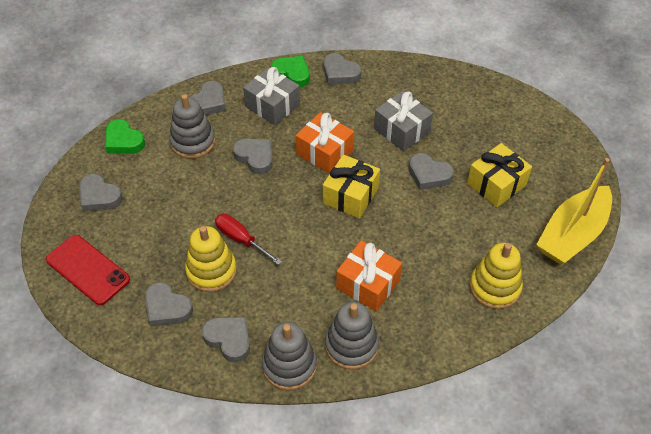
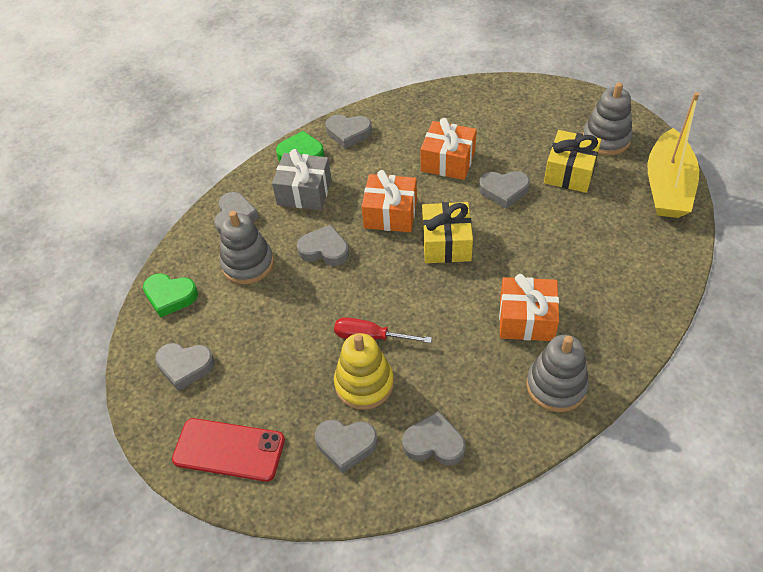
camera: 25 degrees left, 0 degrees up
(289, 365) = (513, 437): grey stacking toy -> grey stacking toy (606, 139)
(402, 130) = (448, 161): grey gift -> orange gift
(495, 287) = (640, 265): yellow stacking toy -> none

